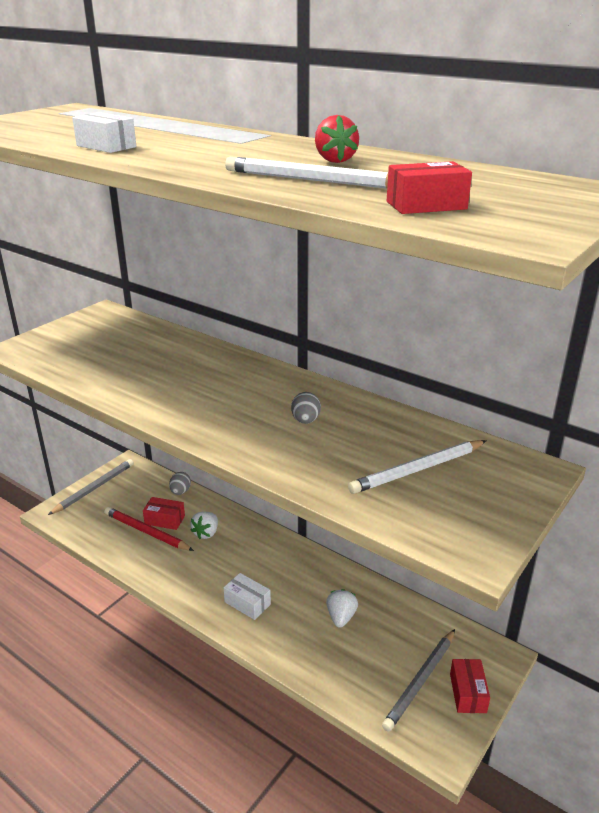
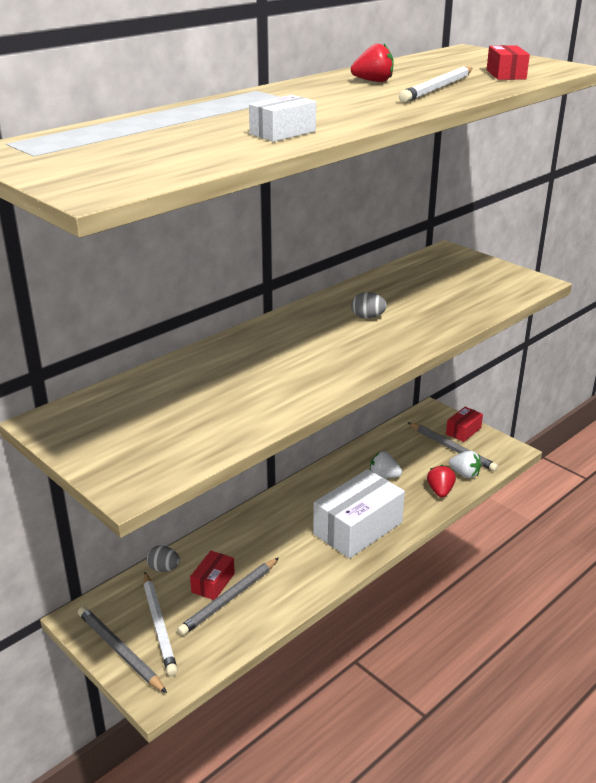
camera: 80 degrees left, 0 degrees up
(146, 532) = (229, 598): red pencil -> grey pencil
(206, 533) = (248, 550): white strawberry -> white strawberry (464, 474)
(247, 603) = (358, 528): white box -> white box, size x2.03
(327, 671) = (440, 491): none -> red strawberry
(417, 469) = (444, 285): white pencil -> white pencil (159, 625)
(468, 693) = (463, 431): red box -> red box turned 60 degrees counterclockwise

